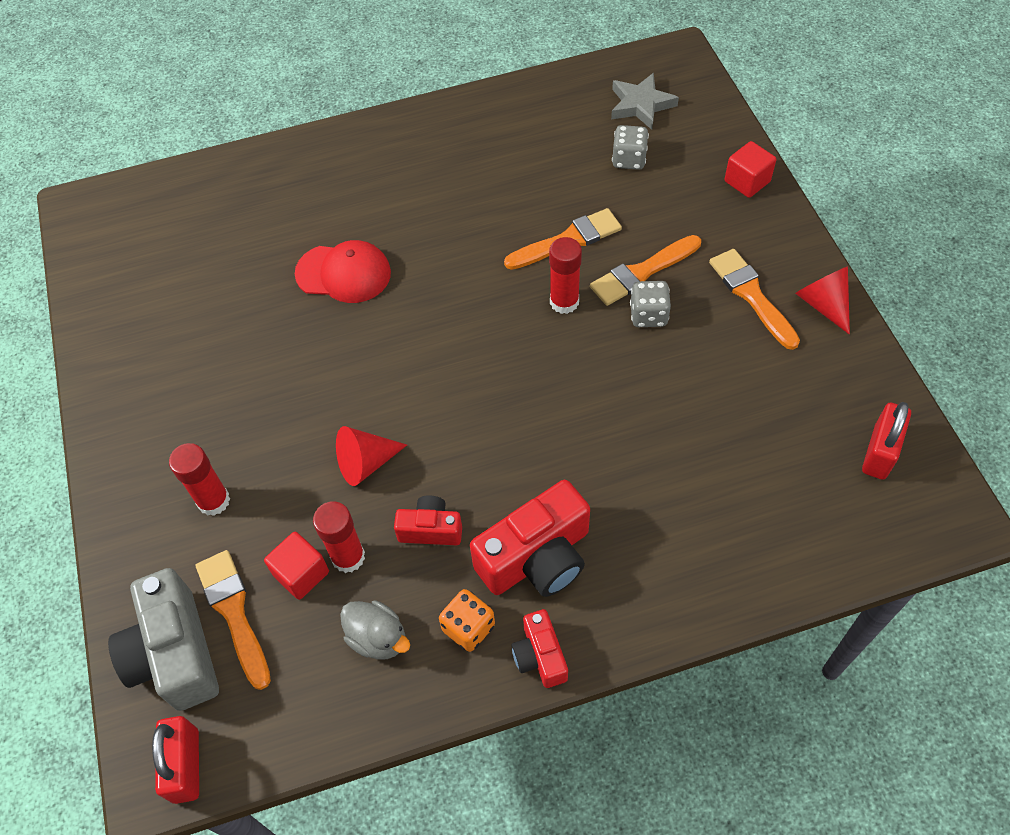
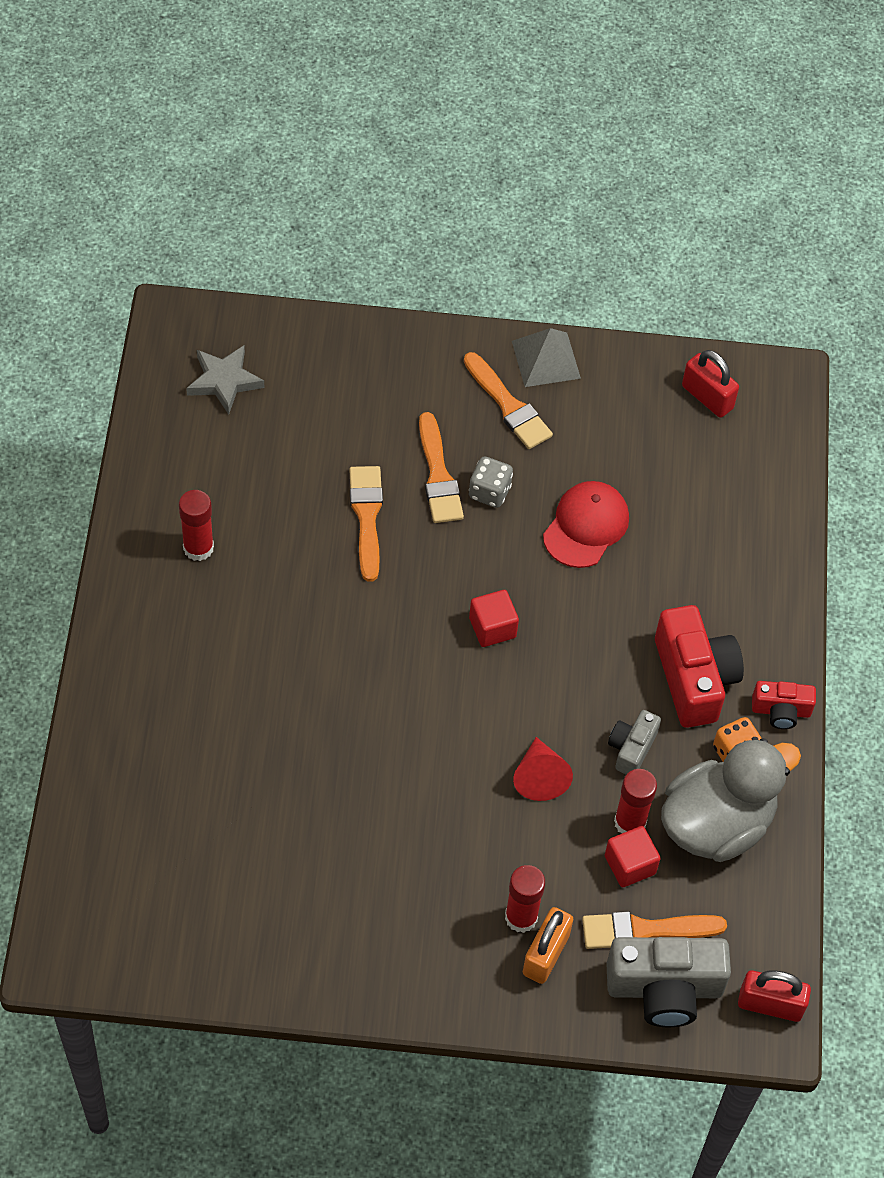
camera: 75 degrees left, 0 degrees up
(181, 535) = (546, 954): none -> orange padlock
(343, 273) = (303, 723): red cap -> red cap (586, 526)
(378, 638) = (716, 824): grey duck -> grey duck, size x2.03
(430, 529) = (631, 748): red camera -> grey camera
(564, 302) = (439, 551): red glue stick -> red glue stick (198, 548)
(629, 159) = (292, 424): grey dice -> none
(747, 181) = (376, 344): red cube -> red cube (492, 628)
(751, 295) = (508, 405): orange brush -> orange brush turned 120 degrees counterclockwise
(823, 304) = (545, 359): red cone -> grey pyramid

